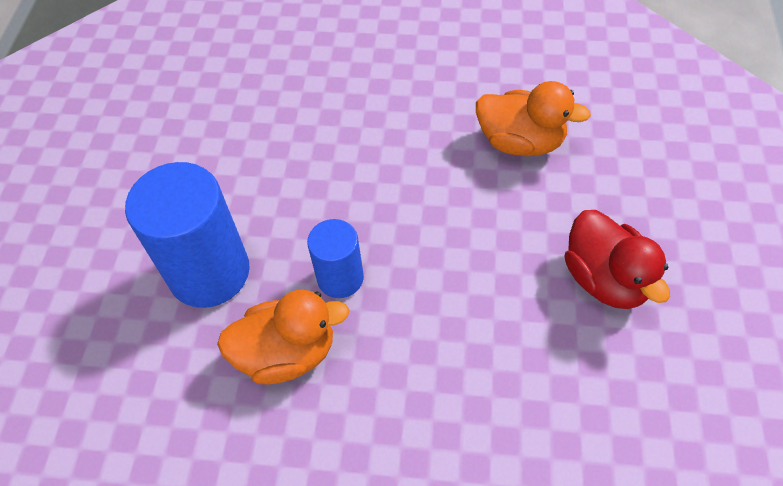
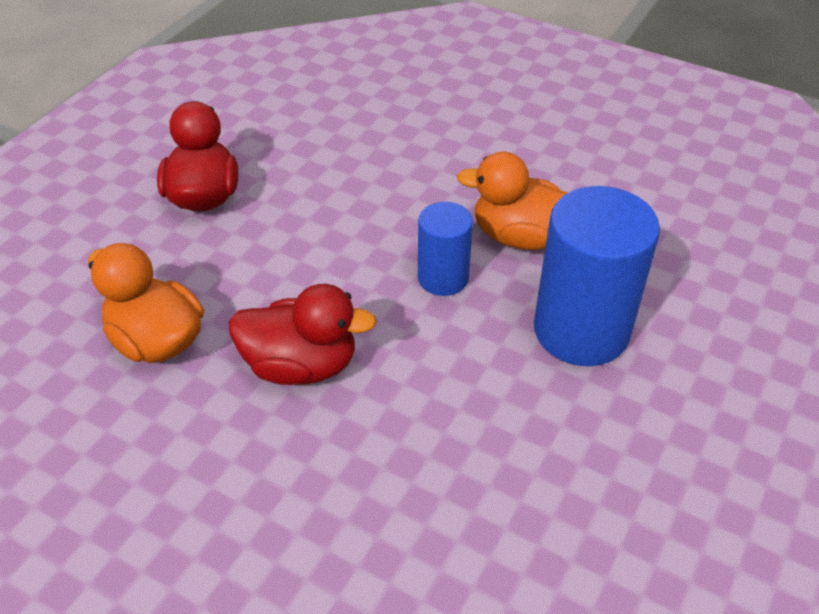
camera: 160 degrees left, 10 degrees down
(408, 164) = (301, 365): none -> red duck

